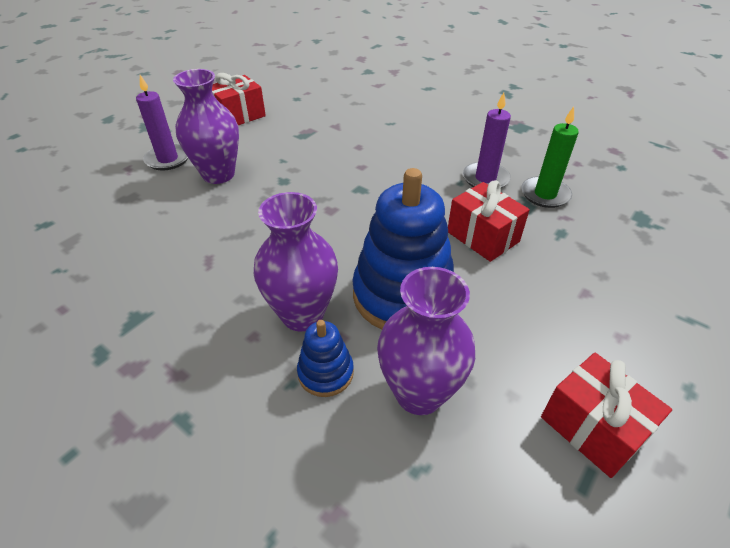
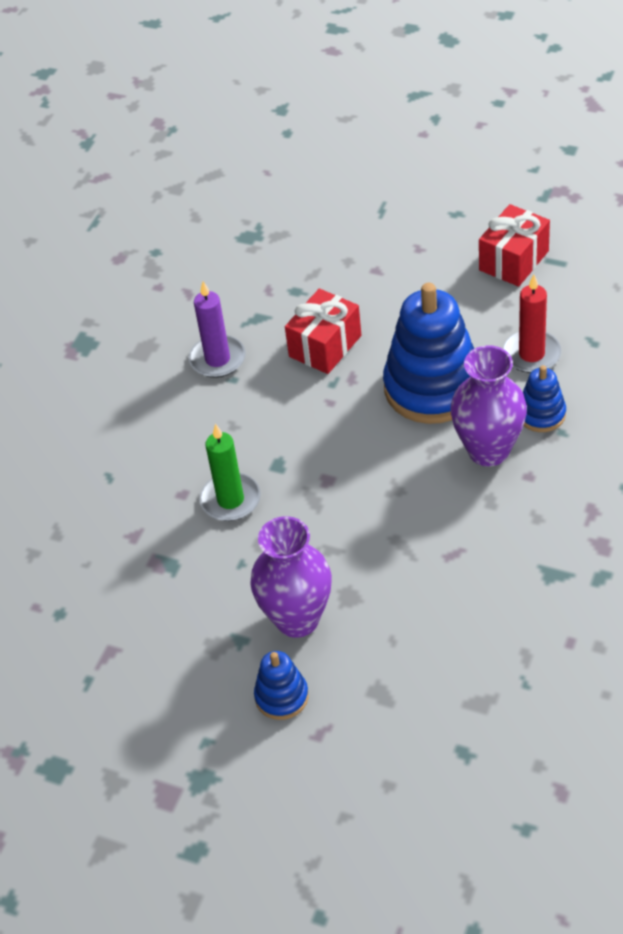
camera: 100 degrees left, 5 degrees up
(168, 159) = (281, 696): purple candle -> blue stacking toy
(239, 116) = (136, 666): red gift -> none
(419, 393) = (531, 354): purple vase -> red candle
(545, 194) = (232, 308): green candle -> green candle (230, 500)

